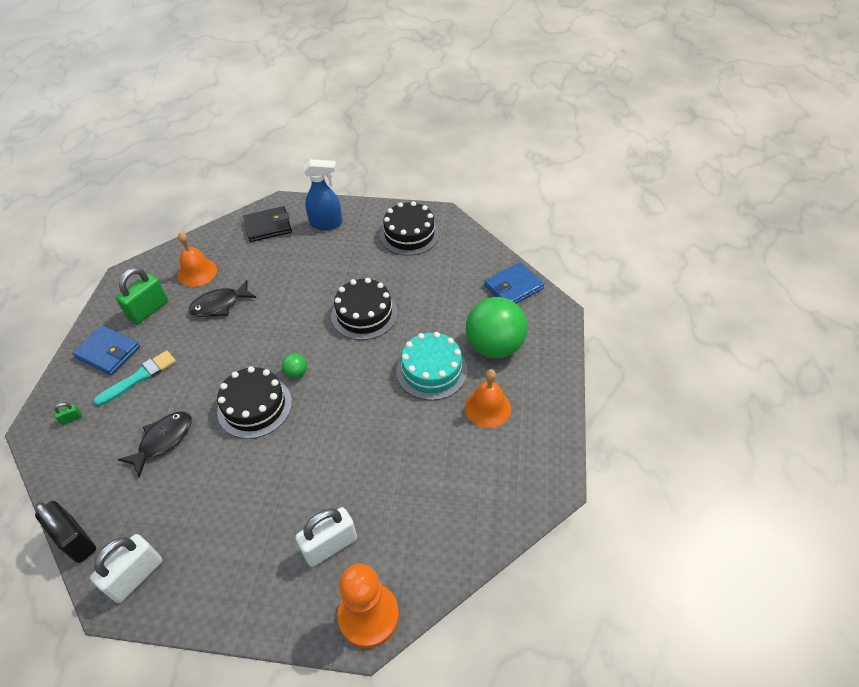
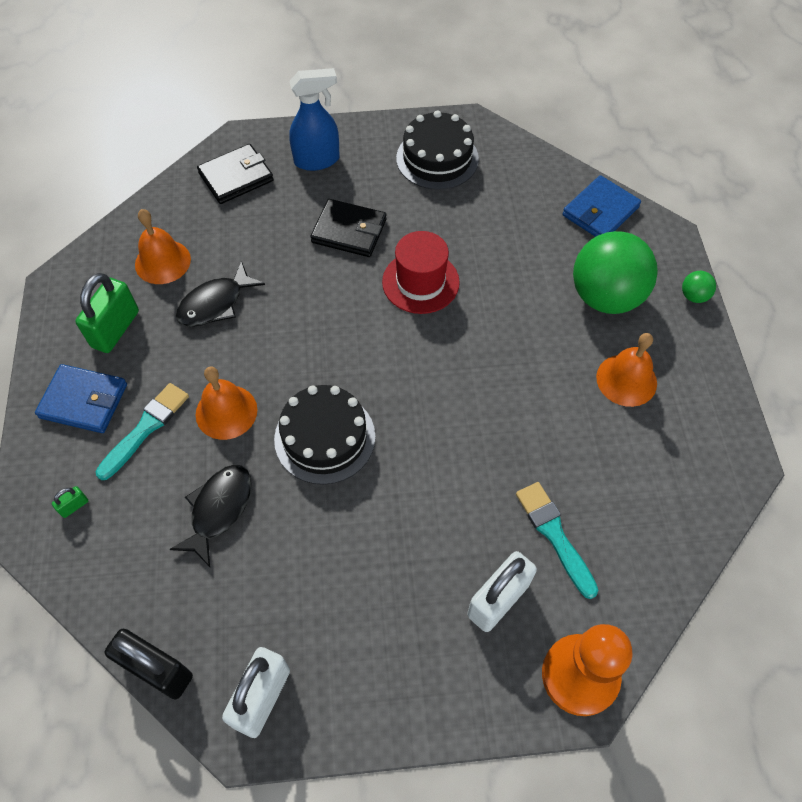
camera: 15 degrees left, 10 degrees up
(196, 376) = (226, 412): none -> orange bell
(296, 373) = (362, 380): green ball -> green ball (694, 296)
(329, 272) = (349, 231): none -> black wallet
(364, 314) = (420, 282): black cake -> red hat
(390, 508) = (554, 535): none -> turquoise brush
(431, 370) = (538, 344): turquoise cake -> none

